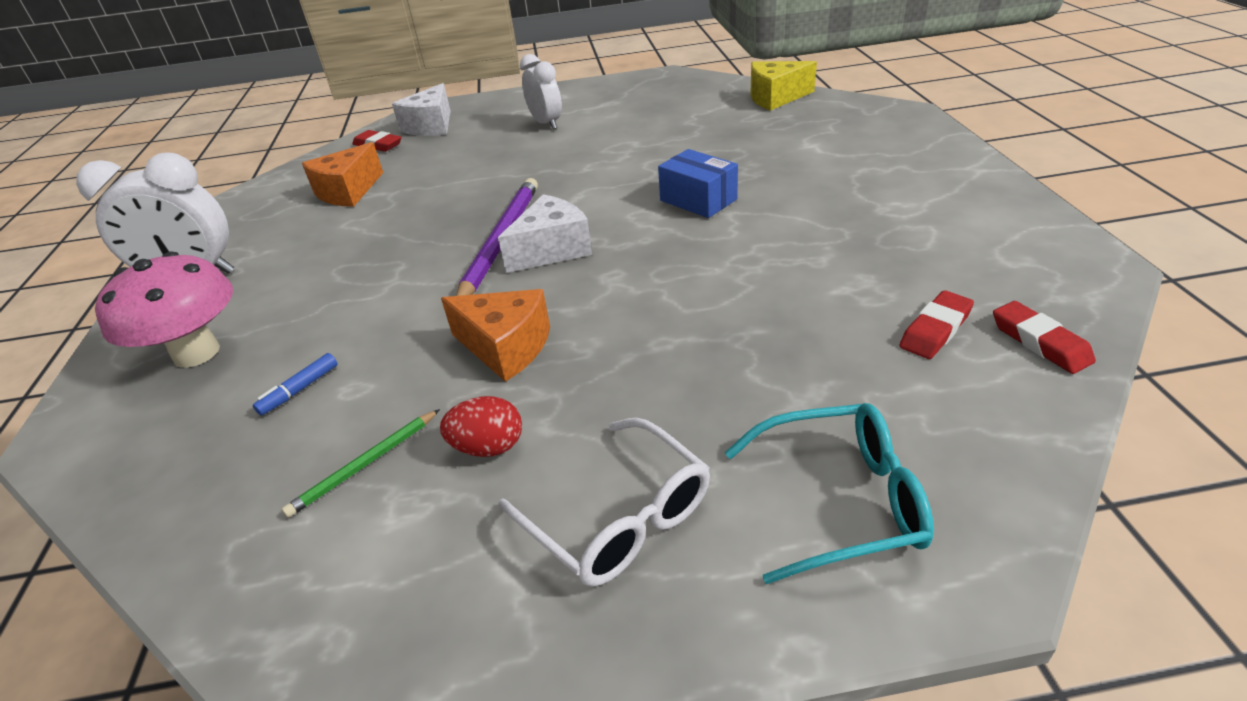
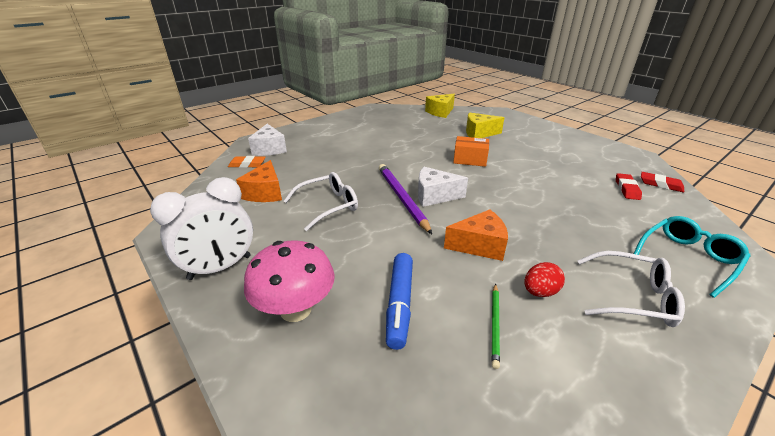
camera: 35 degrees left, 5 degrees down
(300, 390) = (400, 304): blue marker -> blue marker, size x1.96
(378, 145) = (247, 164): red eraser -> orange eraser
(394, 229) = (328, 206): none -> white glasses
(546, 123) = (341, 138): white clock -> none
(552, 250) = (434, 196): white cheese -> white cheese turned 105 degrees counterclockwise
(698, 200) = (470, 160): blue box -> orange box
(789, 152) = (479, 133): none -> yellow cheese

